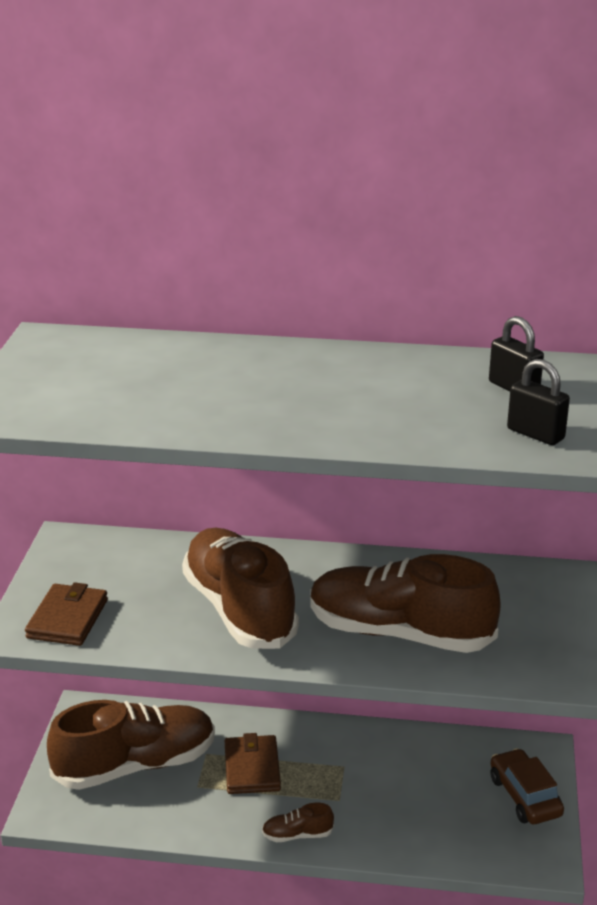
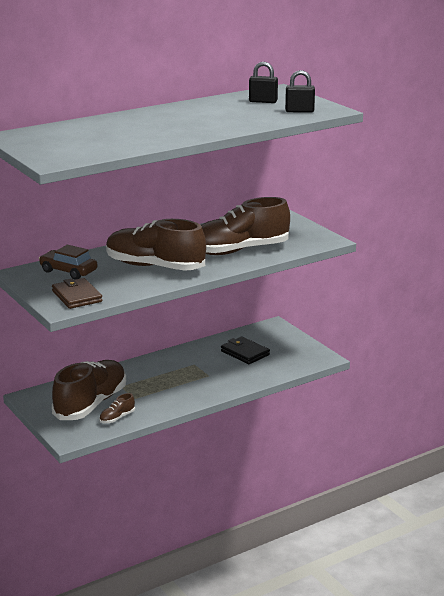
camera: 40 degrees left, 5 degrees down
(252, 768) = (151, 382): brown wallet -> none
(297, 835) = (207, 394): brown shoe -> brown shoe (117, 418)
(438, 784) = (245, 353): none -> black wallet
(525, 796) = (287, 342): brown car -> brown car (68, 271)

